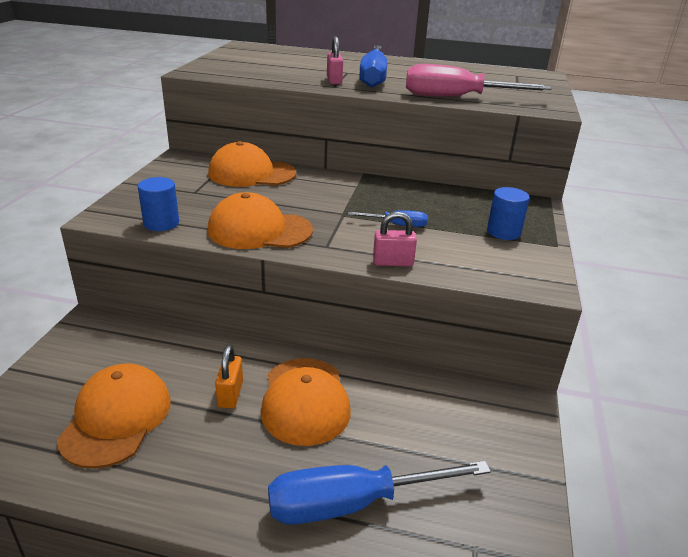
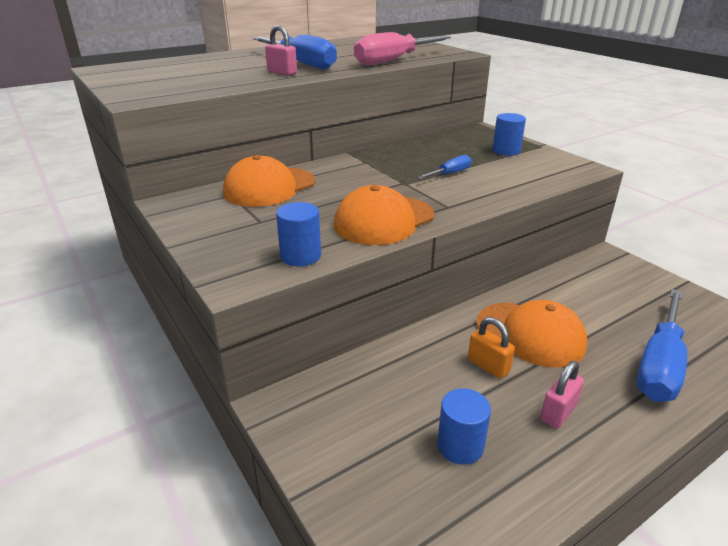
camera: 45 degrees left, 0 degrees up
(116, 418) = (460, 446): orange cap -> blue cylinder
(393, 262) = (504, 195): pink padlock -> pink padlock (558, 412)

